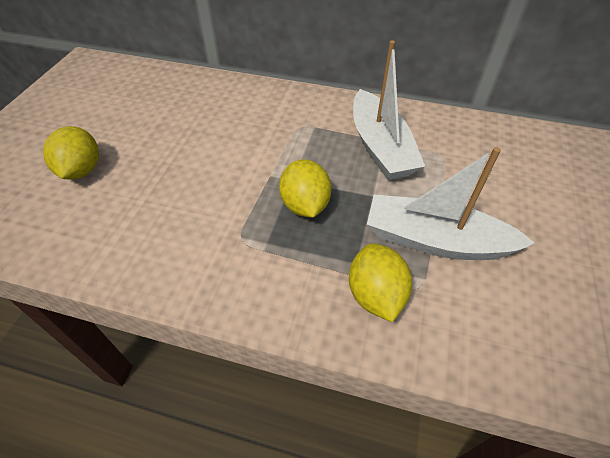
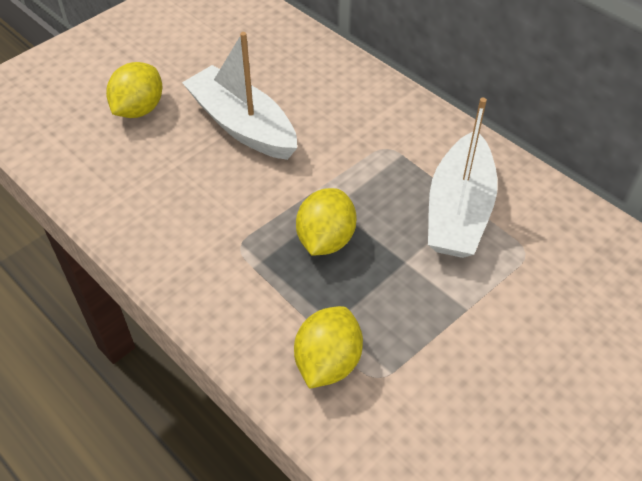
camera: 30 degrees right, 0 degrees up
(435, 241) = (434, 341): white boat -> white boat (242, 125)

